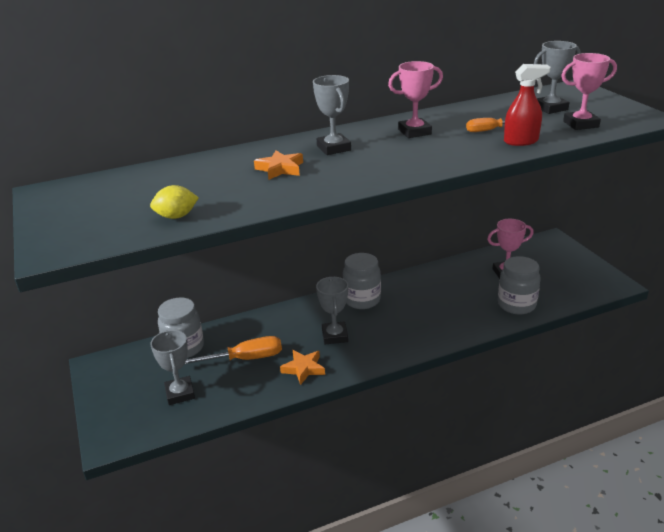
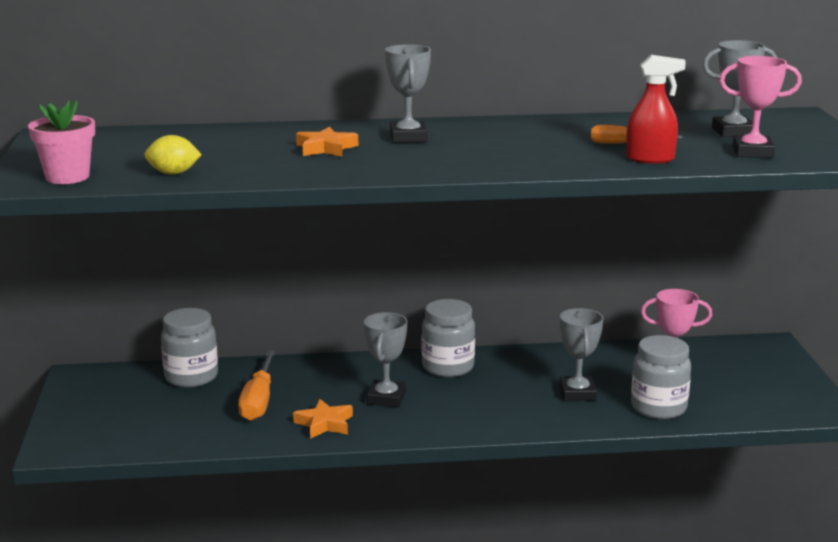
camera: 15 degrees right, 10 degrees down
(87, 237) = (67, 177): none -> pink flower pot
(180, 393) = (160, 420): grey trophy -> grey trophy (577, 393)
(245, 359) = (258, 401): orange screwdriver -> orange screwdriver turned 90 degrees clockwise
(414, 132) = (524, 134): pink trophy -> none

